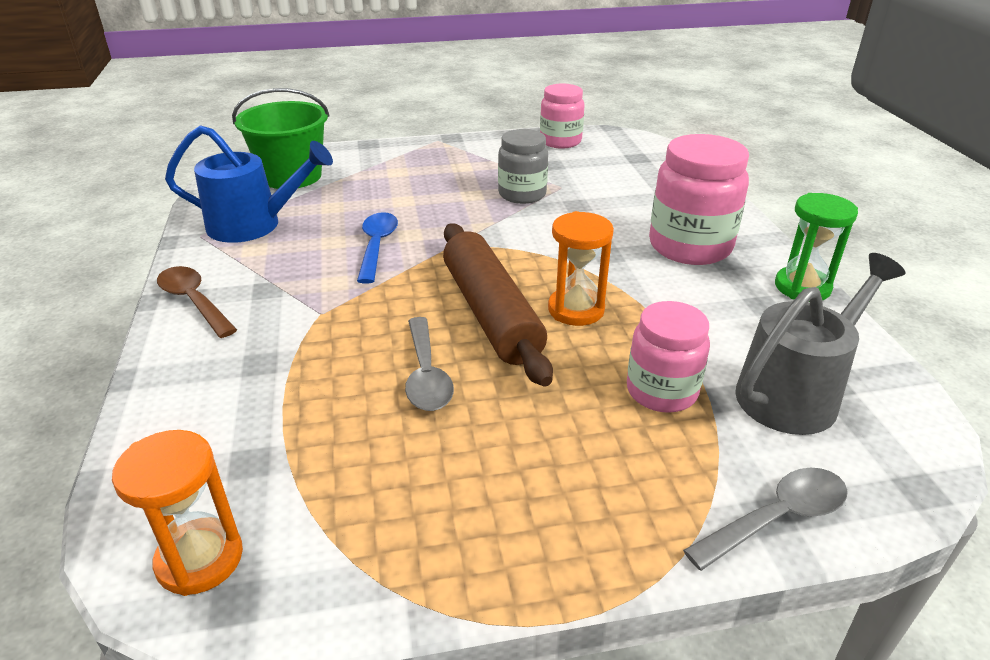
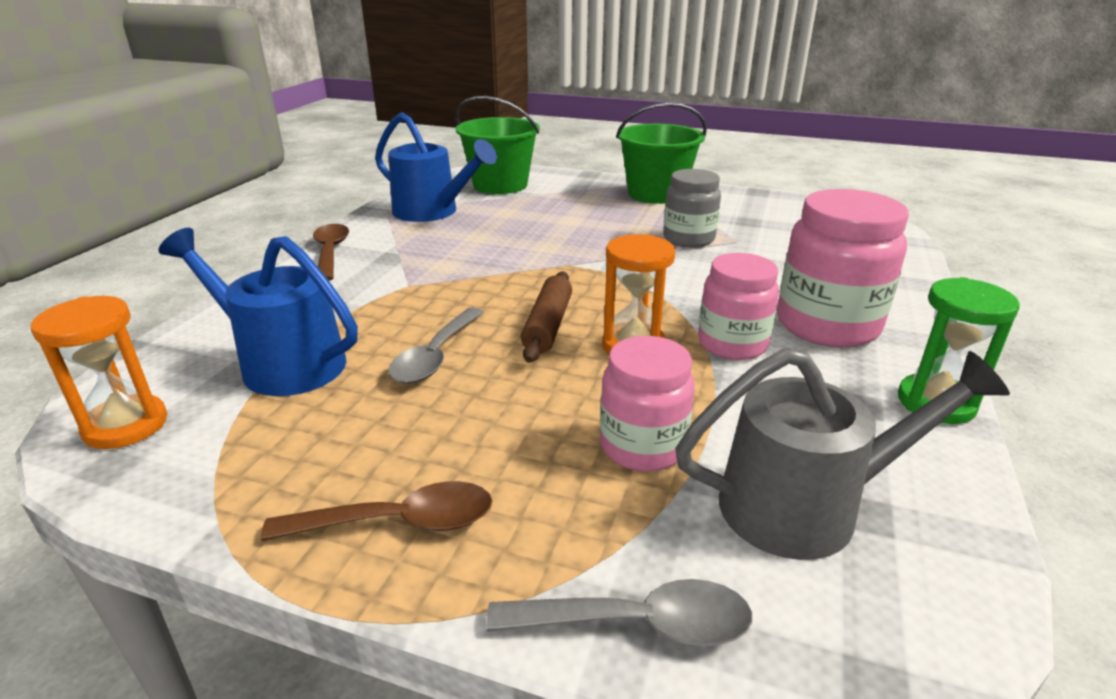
camera: 30 degrees right, 5 degrees down
(286, 434) = (281, 362): none -> blue watering can
(377, 246) = (509, 248): blue spoon -> none
(451, 153) = (656, 194): none -> green bucket
(491, 313) = (548, 325): brown rolling pin -> brown rolling pin, size x0.59
(554, 526) = (398, 522): none -> brown spoon
(560, 141) = (778, 204): pink jar -> pink jar (732, 344)

